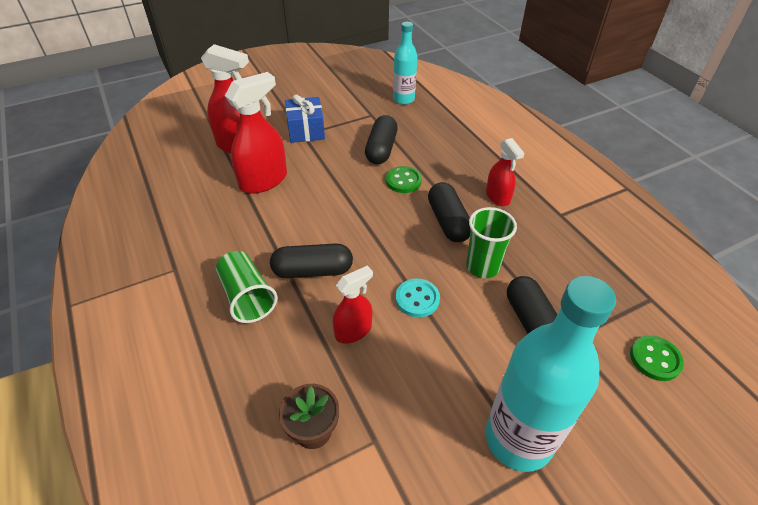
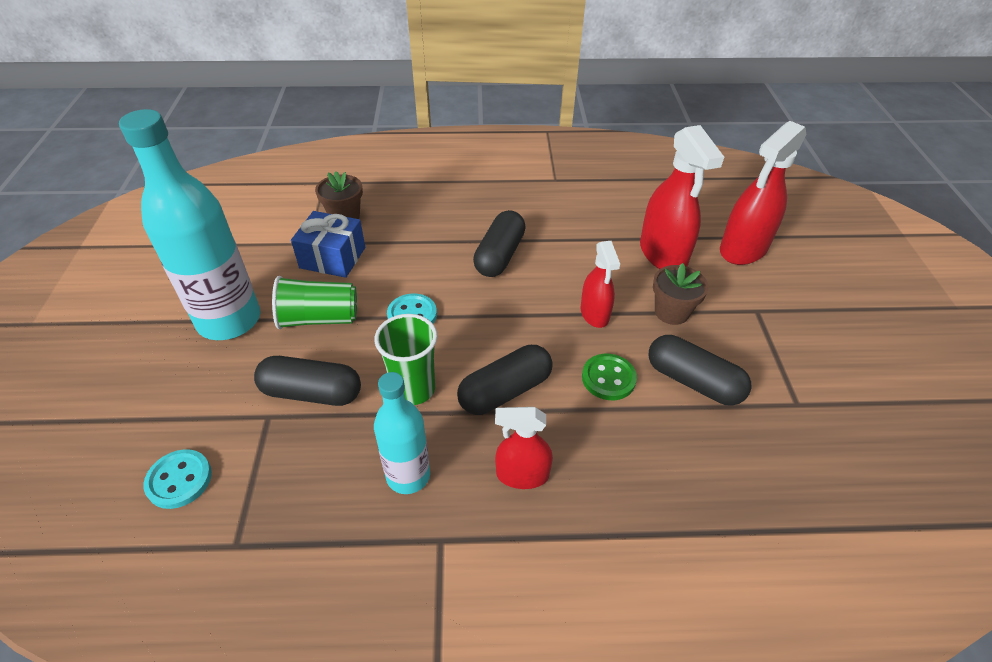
camera: 115 degrees right, 0 degrees up
(247, 297) = (495, 211): green cup -> green cup (319, 318)
(306, 130) = (765, 315): blue gift -> blue gift (332, 257)
(326, 166) = (671, 312): none -> brown flower pot
(353, 331) = (411, 261): red spray bottle -> red spray bottle (594, 314)
(403, 99) = (845, 470): turquoise bottle -> turquoise bottle (408, 475)
(448, 222) = (505, 391): black capsule -> black capsule turned 45 degrees counterclockwise
(655, 359) = (179, 480): green button -> turquoise button

